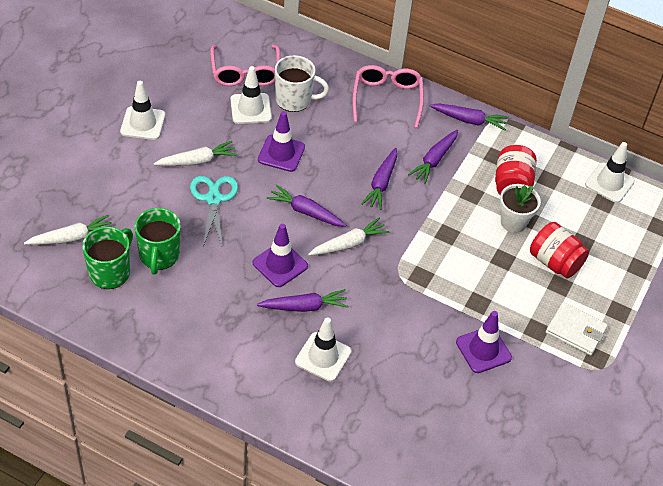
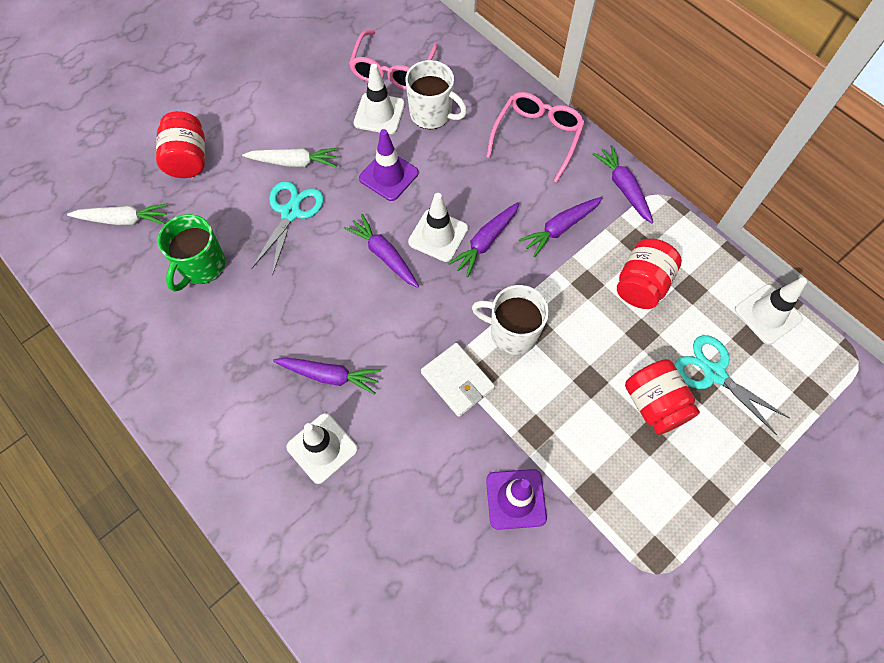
camera: 25 degrees right, 15 degrees up
(104, 179) = (188, 159): none -> red jar
(110, 272) = (143, 272): green mug -> none
(143, 123) = (258, 104): white traffic cone -> white traffic cone (438, 235)
(280, 264) = (326, 314): purple traffic cone -> none
(349, 244) = (415, 309): white carrot -> none
(430, 241) = (512, 332): none -> white mug
(469, 120) = (623, 187): purple carrot -> purple carrot turned 150 degrees counterclockwise
(513, 222) = (623, 335): white flower pot -> none
(575, 331) = (643, 509): white wallet -> white wallet (457, 381)
(588, 231) = (714, 373): none -> turquoise scissors

